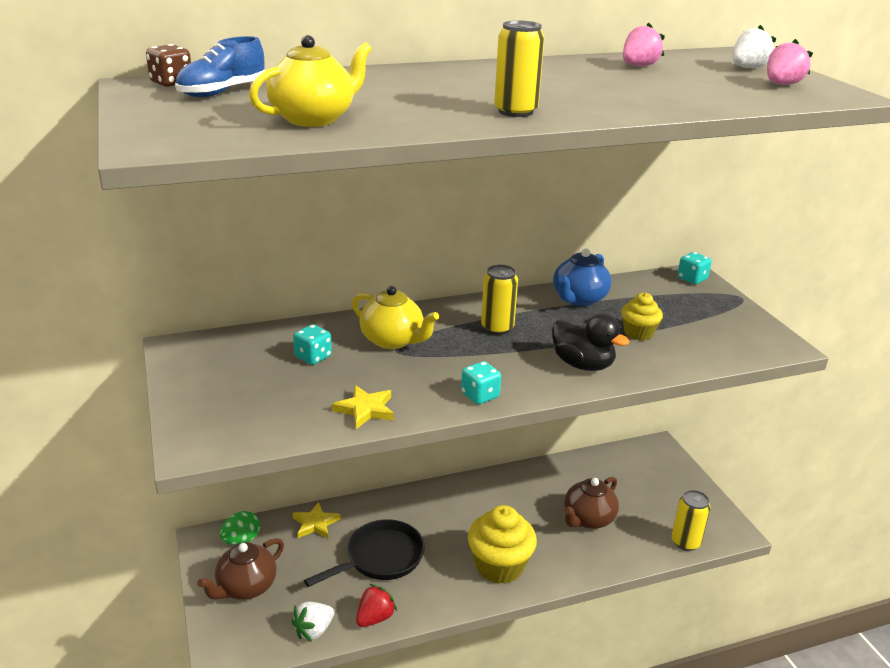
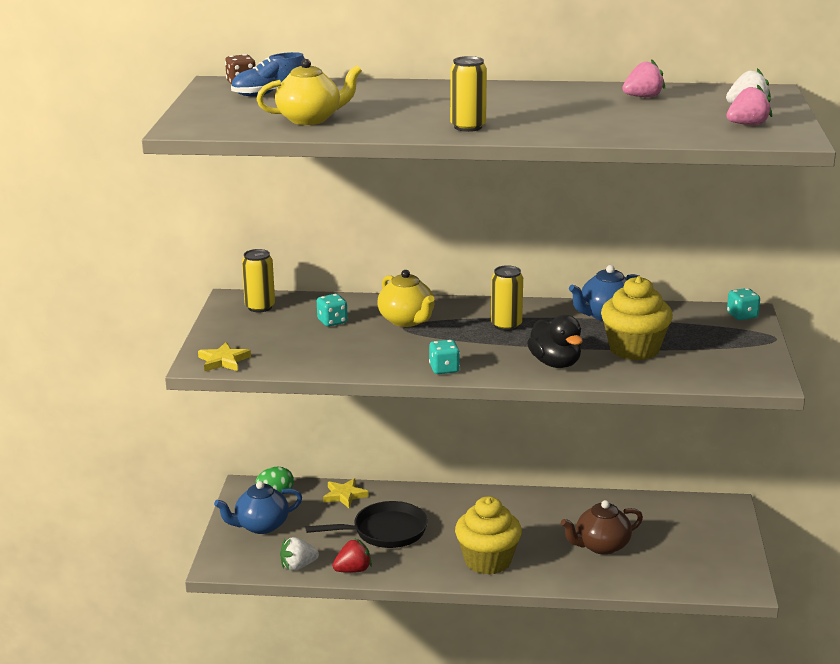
camera: 25 degrees right, 5 degrees down
(245, 587) = (261, 526): brown teapot -> blue teapot
(365, 409) = (344, 362): yellow star -> yellow star (223, 361)
(638, 333) = (634, 349): yellow cupcake -> yellow cupcake, size x1.78
(685, 542) = (686, 584): yellow can -> yellow can (260, 307)

